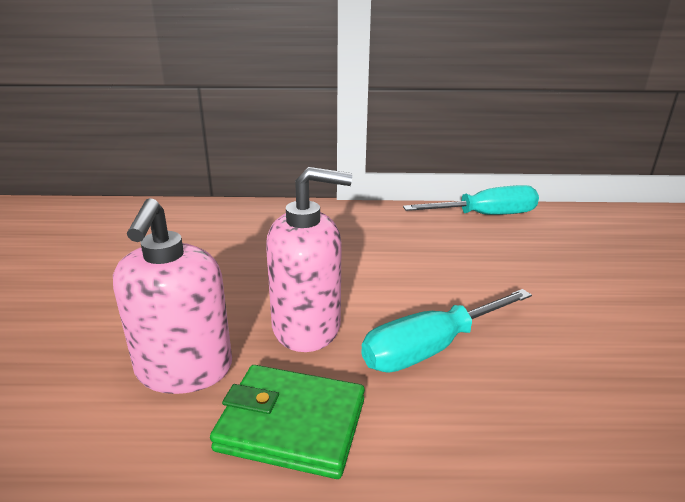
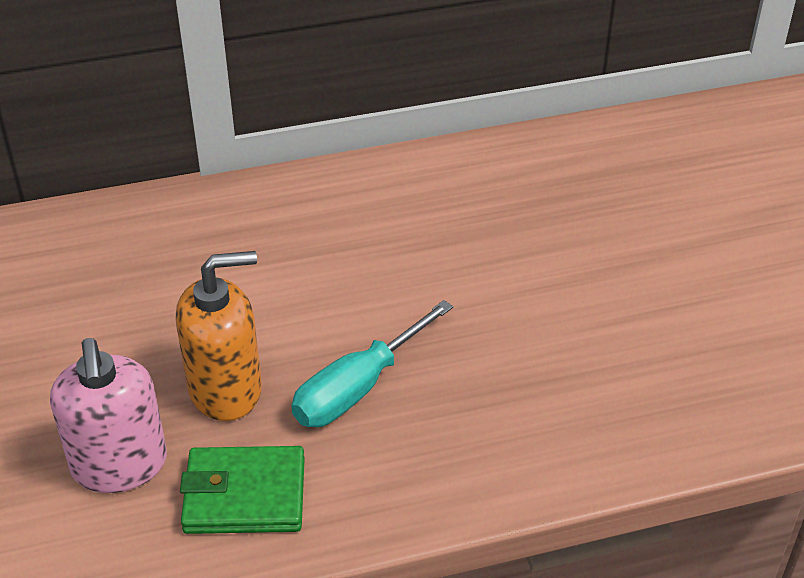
camera: 15 degrees left, 15 degrees up
(307, 327) = (226, 389): pink soap dispenser -> orange soap dispenser
(485, 215) = (400, 173): turquoise screwdriver -> none

